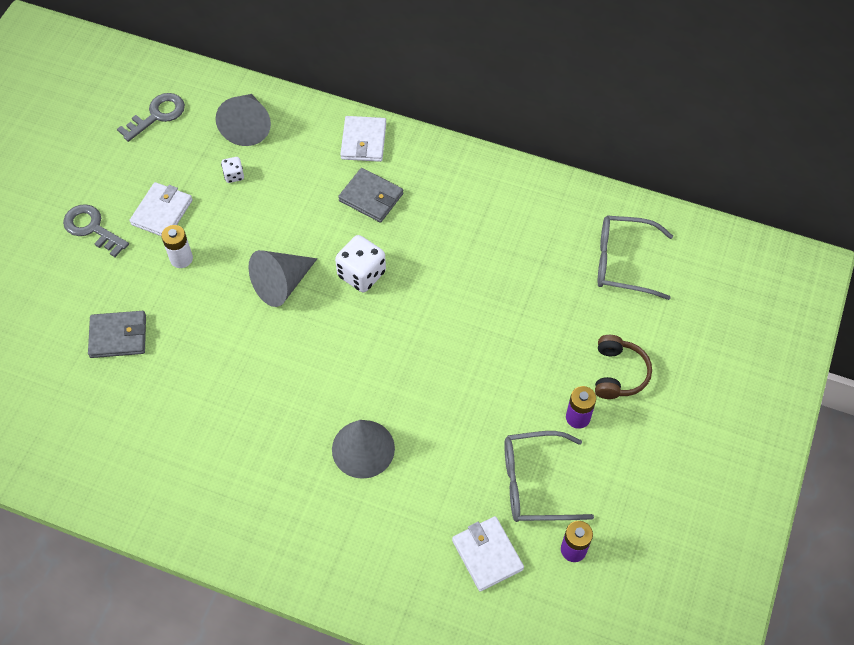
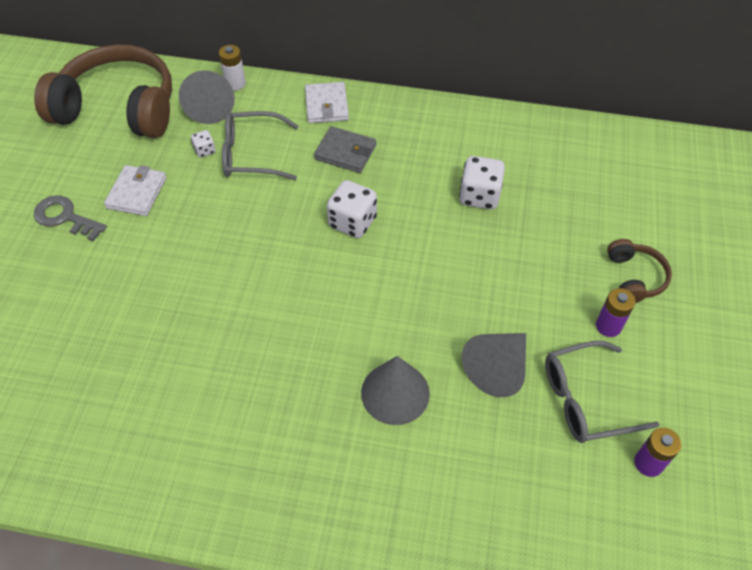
camera: 10 degrees left, 5 degrees down
(118, 336) = (107, 318): grey wallet -> none
(157, 115) = (118, 108): grey key -> brown headphones
(181, 258) = (164, 233): white battery -> white battery (235, 83)
(282, 284) = (273, 243): grey cone -> grey cone (497, 369)
(487, 554) = (558, 484): white wallet -> none
(492, 265) = (479, 196): none -> white dice
(623, 262) = (604, 177): grey glasses -> grey glasses (251, 154)

